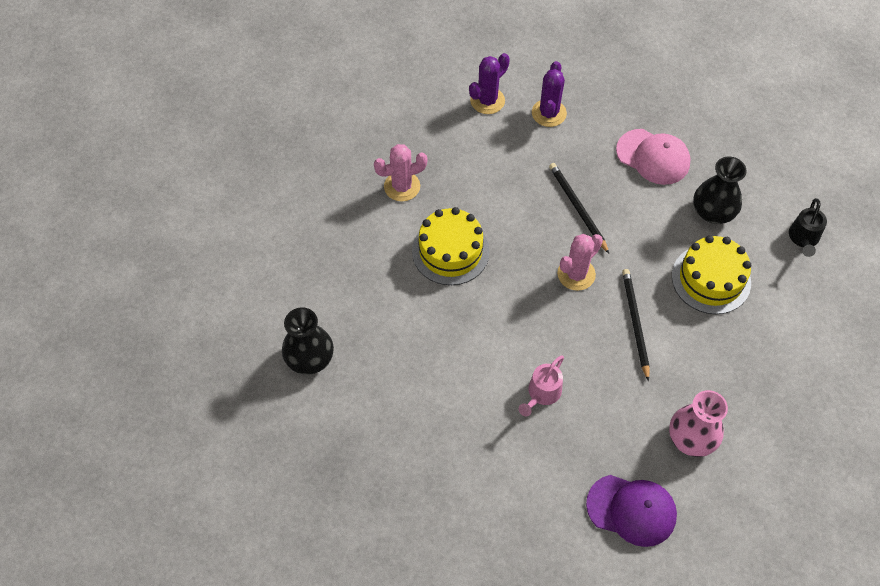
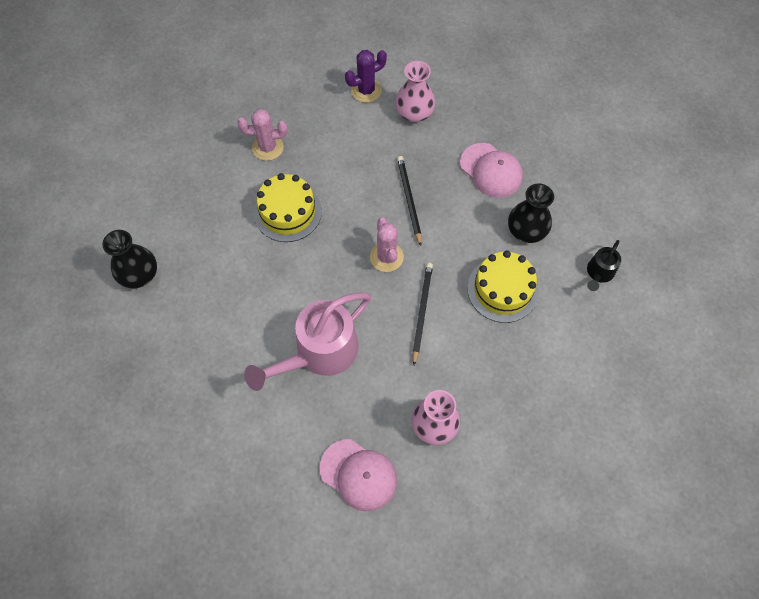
camera: 15 degrees right, 5 degrees up
(542, 394) = (319, 353): pink watering can -> pink watering can, size x2.07
(549, 113) = (414, 112): purple cactus -> pink vase
(576, 274) = (386, 257): pink cactus -> pink cactus turned 75 degrees counterclockwise
(631, 510) = (358, 474): purple cap -> pink cap

